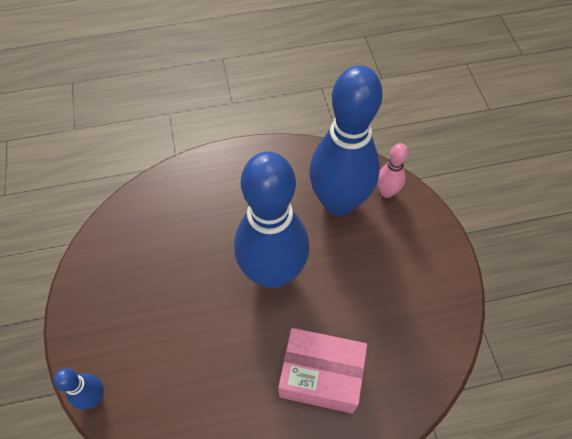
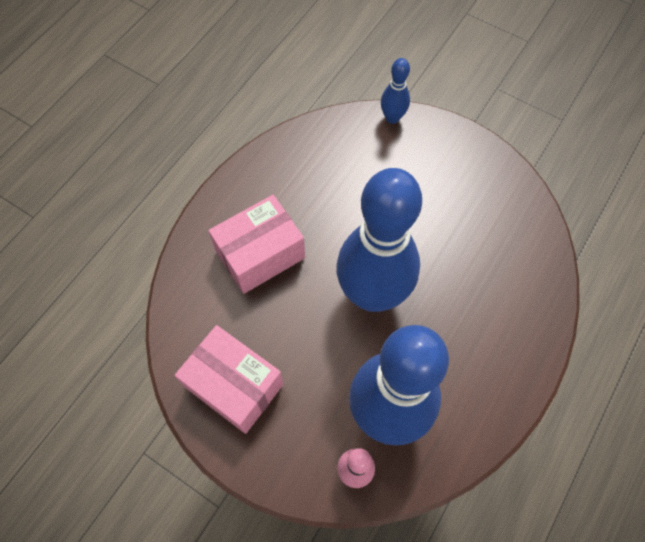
camera: 135 degrees right, 5 degrees up
(420, 298) = (234, 385): none -> pink box

